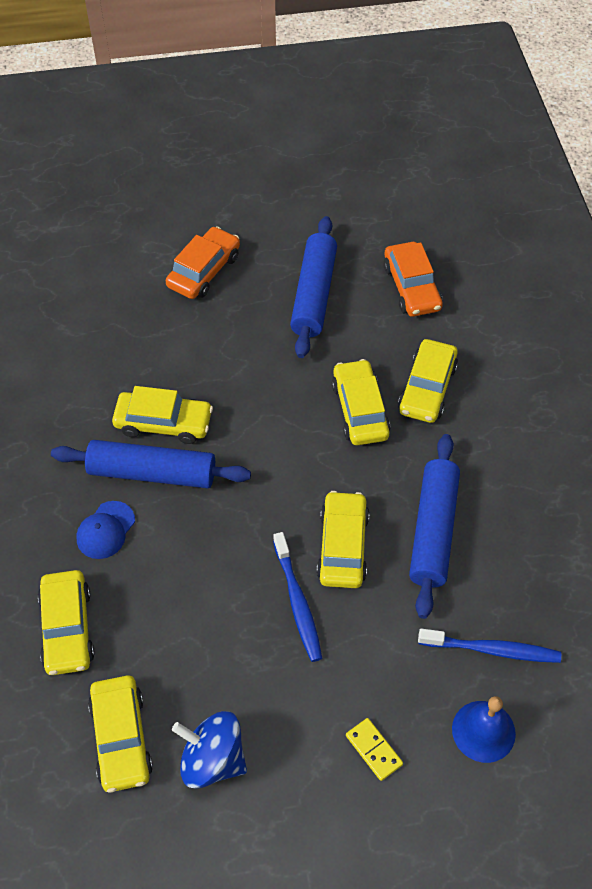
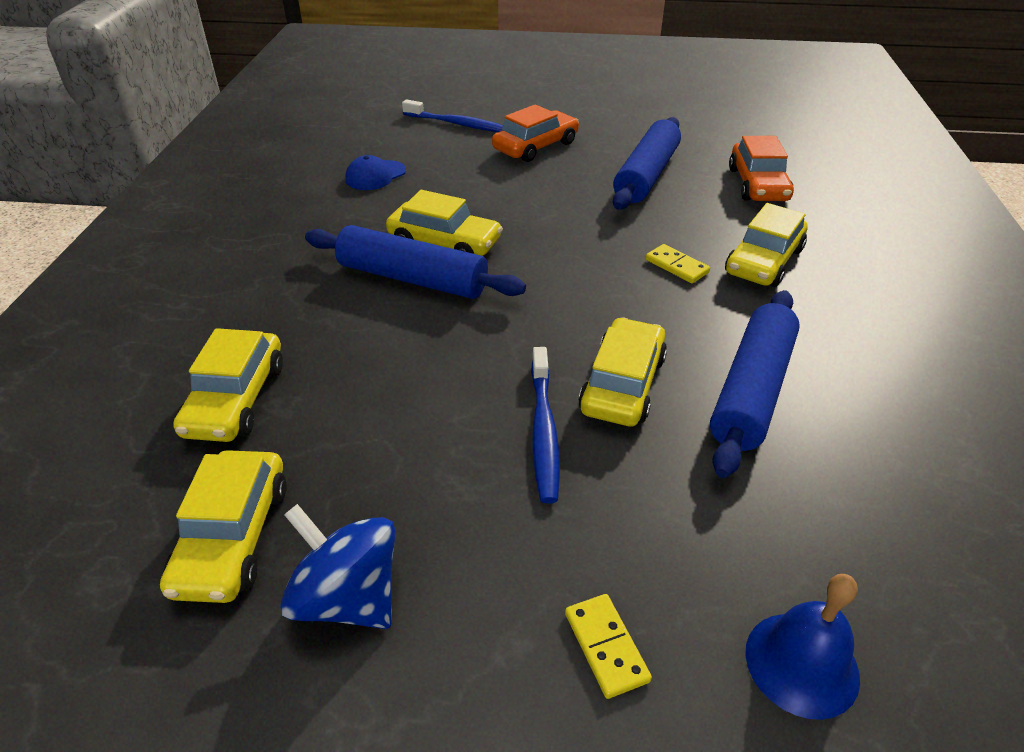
camera: 15 degrees right, 15 degrees down
(105, 530) = (334, 317): blue cap -> blue cap (375, 175)
(360, 410) = (676, 266): yellow car -> yellow domino
(492, 649) = (826, 547): blue toothbrush -> blue toothbrush (457, 124)

